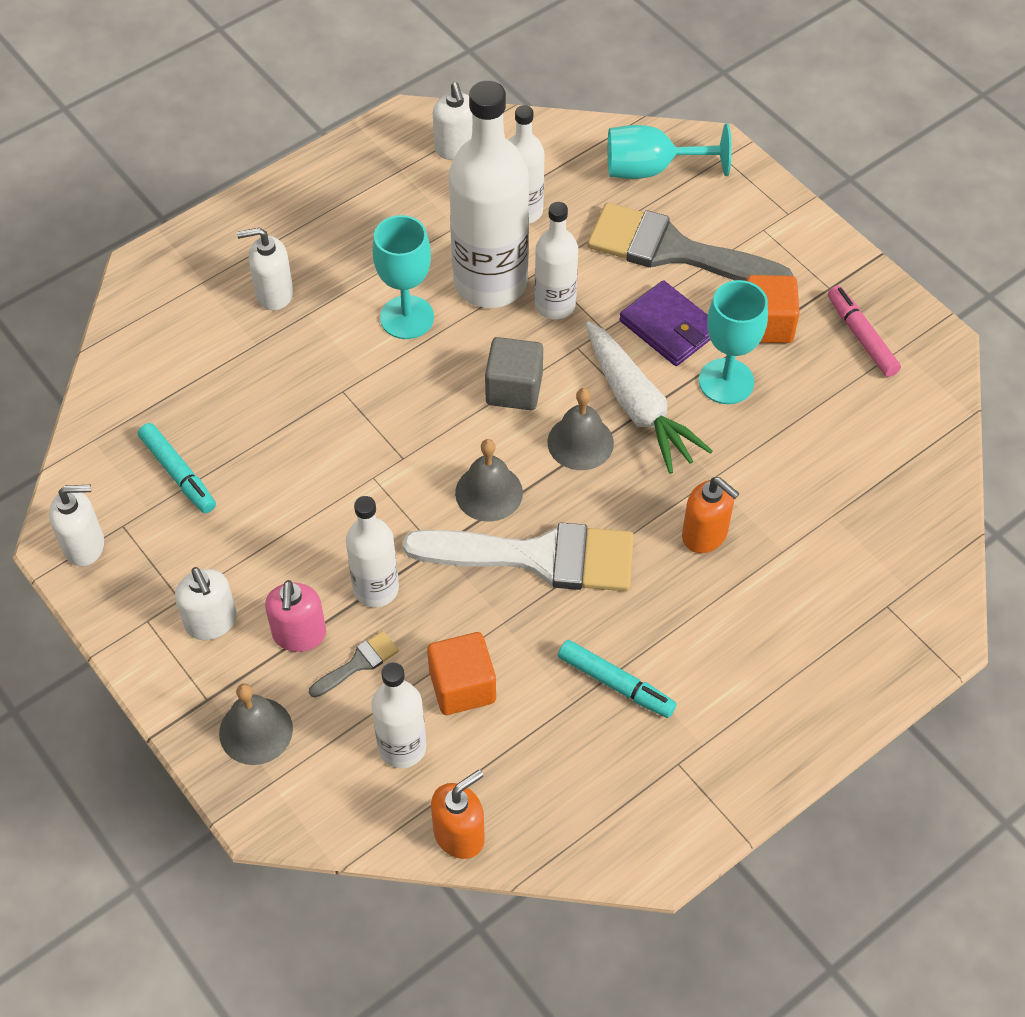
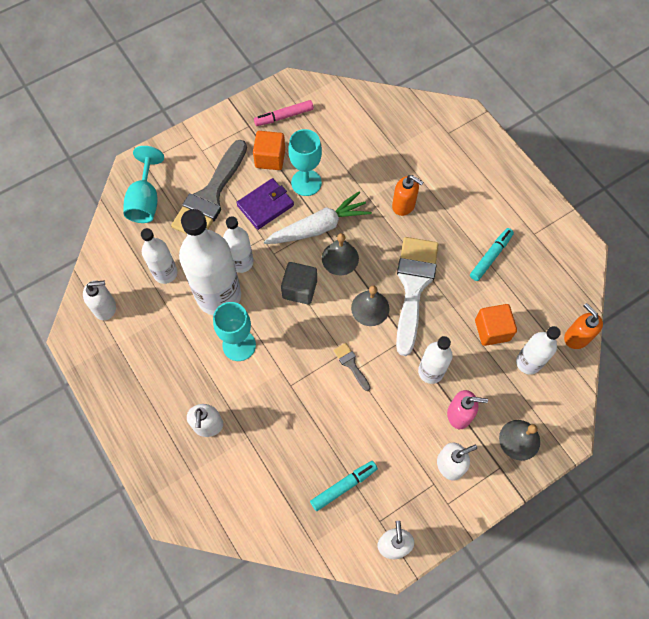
camera: 85 degrees left, 10 degrees up
(358, 663) = (477, 383): grey brush -> grey brush (351, 364)
(705, 535) = (403, 205): orange soap dispenser -> orange soap dispenser turned 75 degrees clockwise

